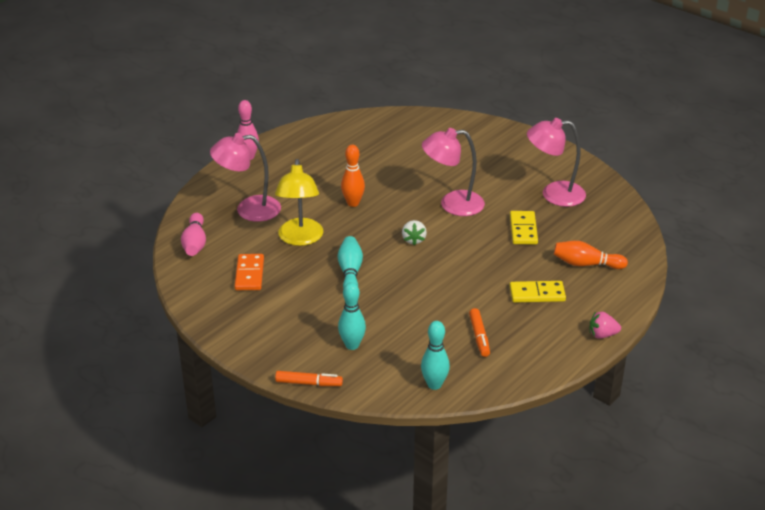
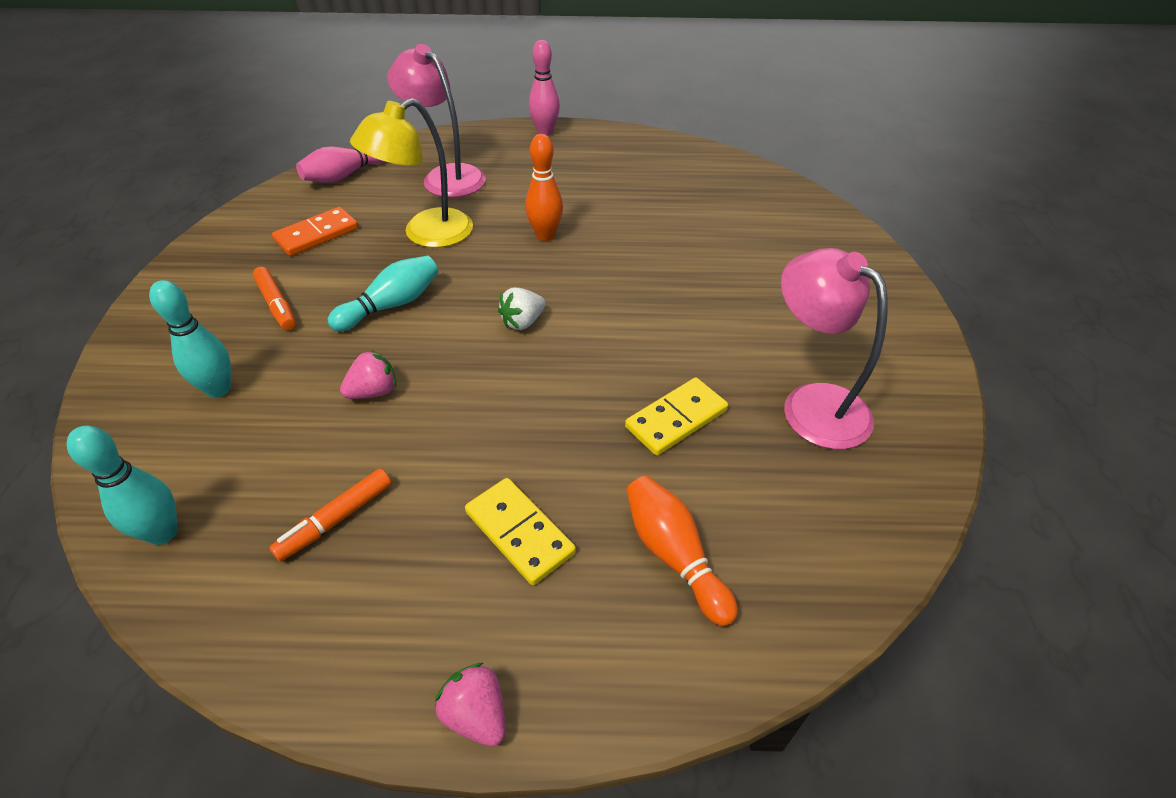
camera: 50 degrees right, 10 degrees up
(309, 383) = (101, 393): orange marker -> orange marker (276, 304)
(410, 300) = (374, 392): none -> pink strawberry
(452, 204) = (647, 315): pink lamp -> none

